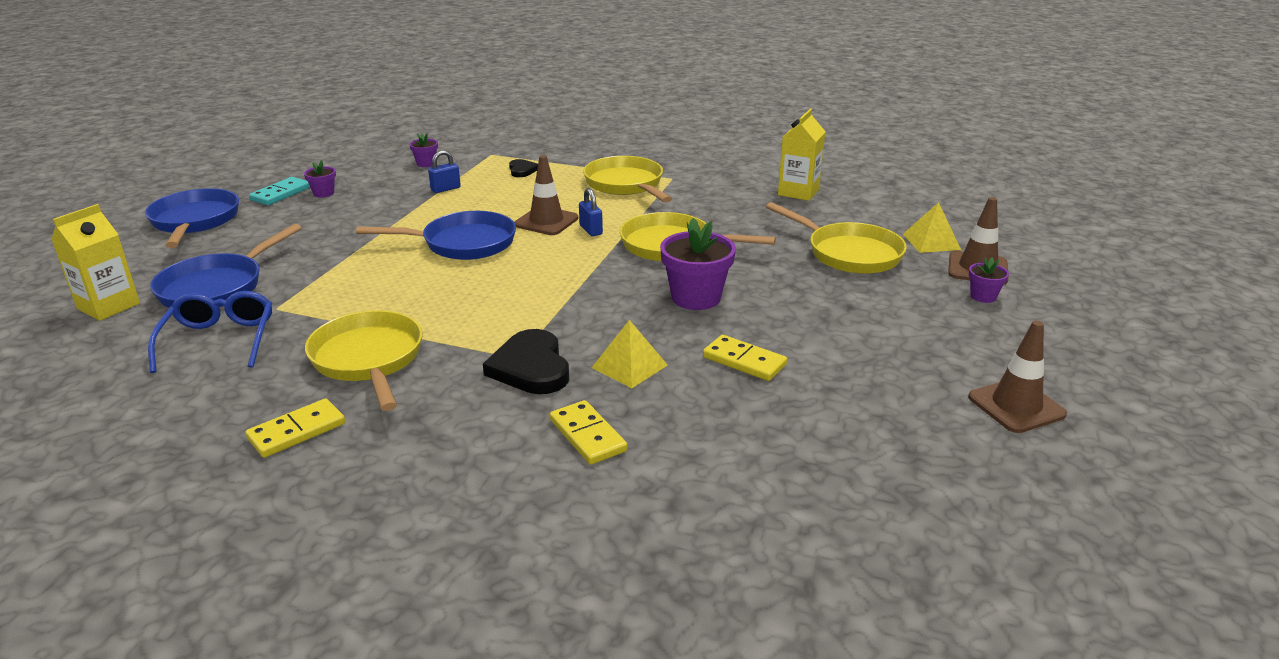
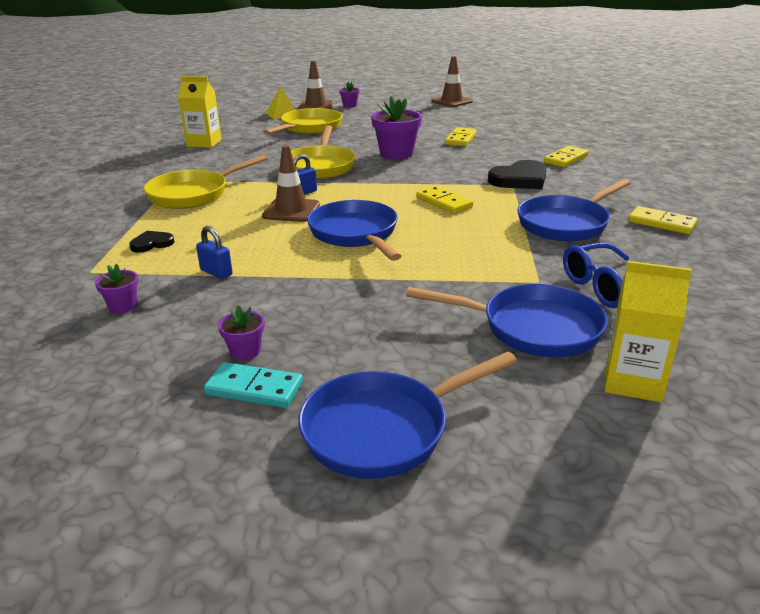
camera: 105 degrees left, 0 degrees up
(369, 360) = (566, 224): yellow pan -> blue pan
(498, 299) = (444, 202): none -> yellow domino
(629, 366) = (492, 159): yellow pyramid -> none

